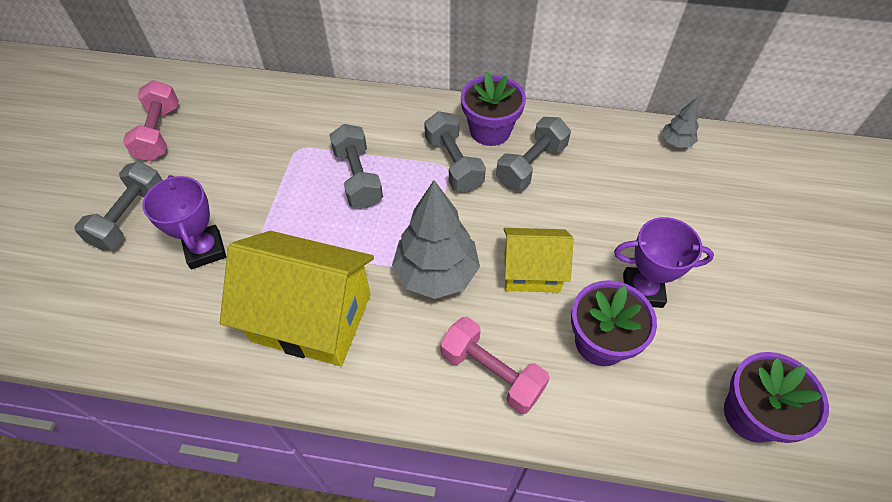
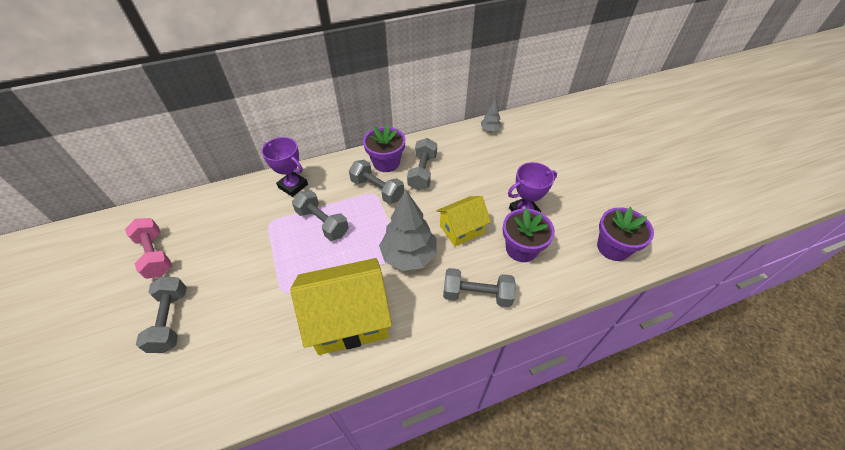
camera: 30 degrees left, 5 degrees down
(205, 250) = (245, 314): purple trophy -> purple trophy (293, 186)
(491, 373) = (477, 294): pink dumbbell -> grey dumbbell

